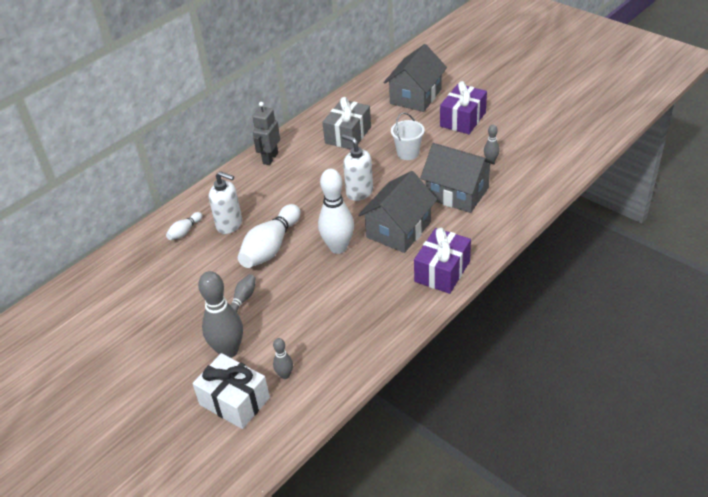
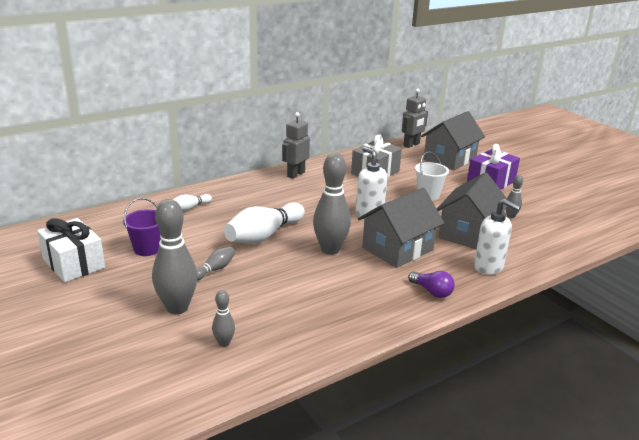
camera: 10 degrees right, 15 degrees down
(168, 293) = (147, 249): none -> purple bucket
(229, 224) = (234, 211): white soap dispenser -> white soap dispenser (488, 267)
(234, 401) = (158, 353): white gift -> white gift (74, 263)
(338, 247) = (330, 249): white bowling pin -> grey bowling pin
(372, 85) = (411, 145): none -> grey robot
(442, 271) = (432, 291): purple gift -> purple light bulb
(457, 193) = (468, 233): grey house -> grey house turned 75 degrees clockwise

